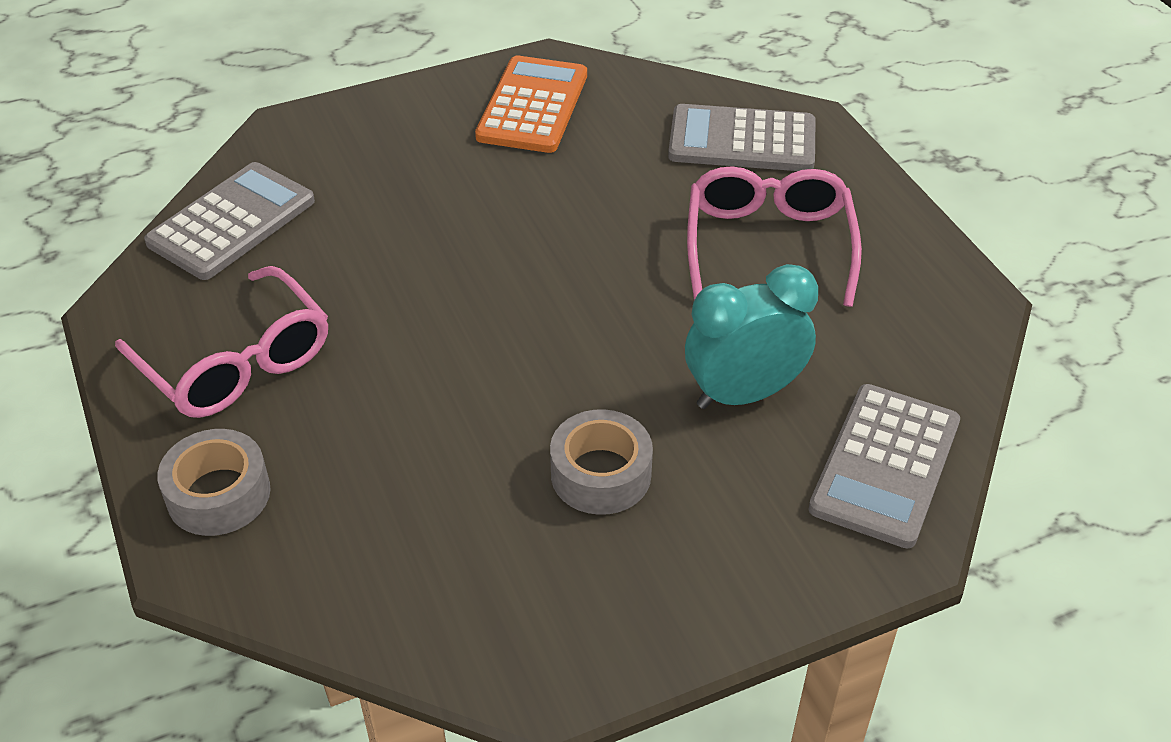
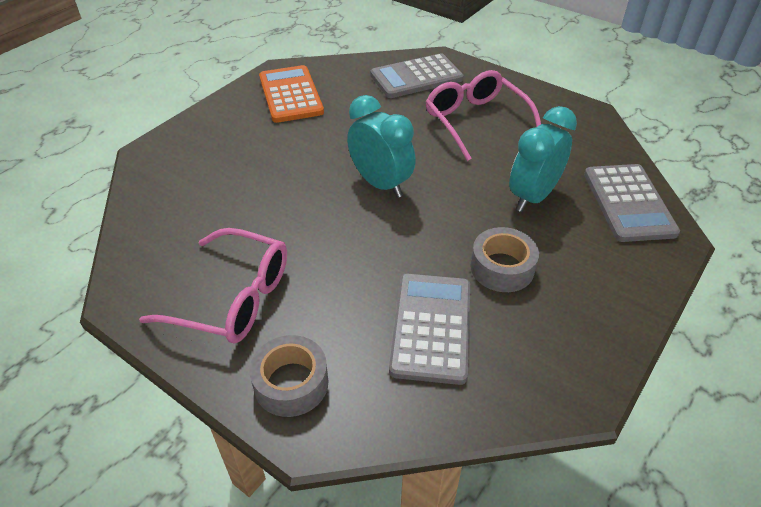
camera: 30 degrees left, 0 degrees up
(232, 222) = (159, 217): grey calculator -> grey calculator (431, 327)
(542, 287) = (380, 184): none -> turquoise clock

